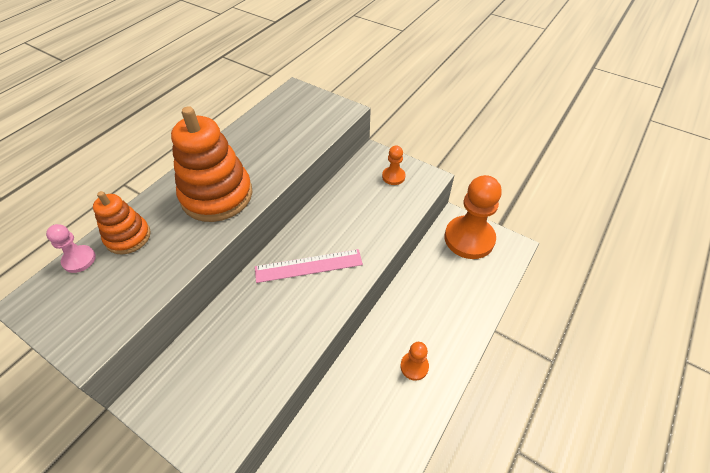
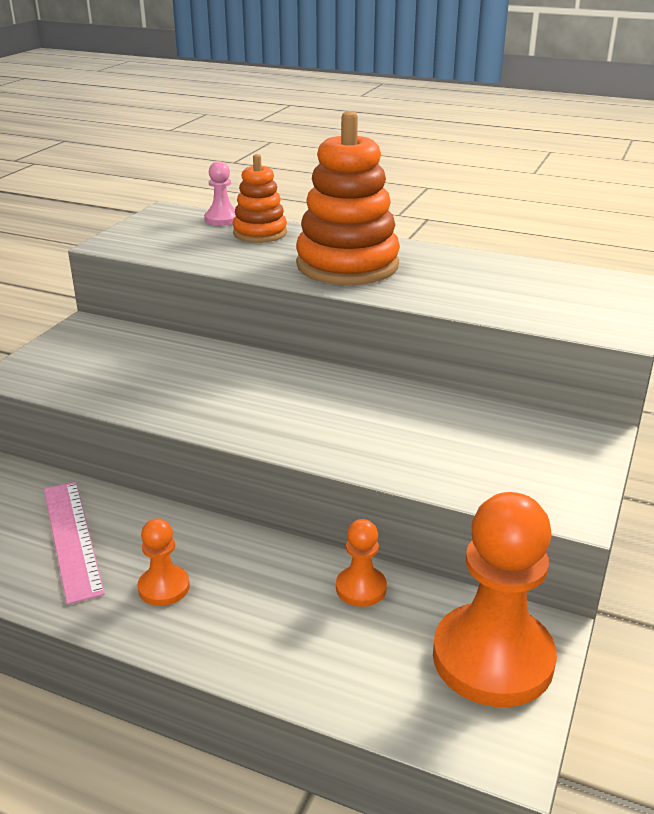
camera: 80 degrees right, 20 degrees down
(308, 266) = (293, 398): pink ruler -> pink ruler (72, 538)
(393, 176) = (543, 462): orange pawn -> orange pawn (361, 588)

